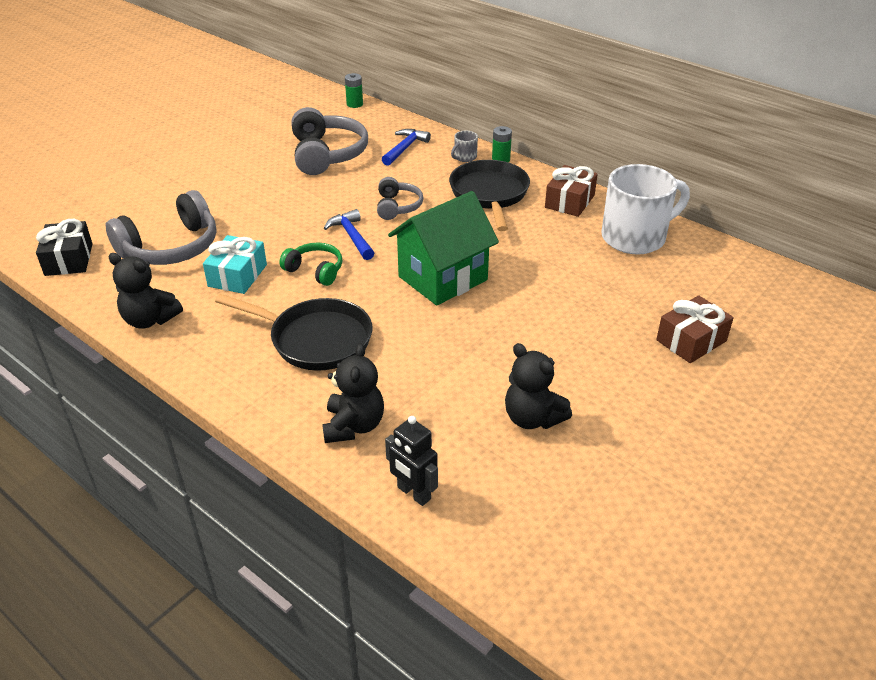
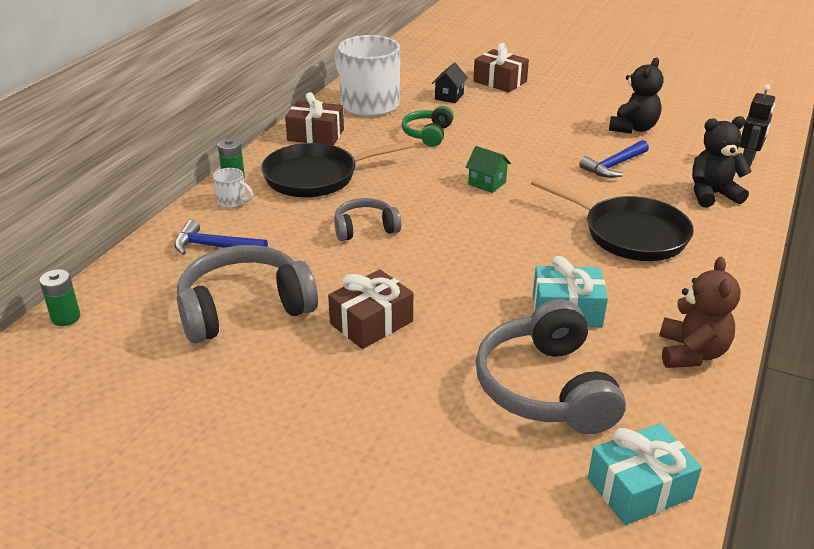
camera: 105 degrees left, 5 degrees down
(69, 259) = (639, 488): black gift -> turquoise gift
(150, 320) = (691, 353): black teddy bear -> brown teddy bear
(171, 247) = (546, 387): grey headphones -> grey headphones turned 135 degrees counterclockwise
(282, 195) = (371, 322): none -> brown gift
(315, 271) = (522, 258): green headphones -> green headphones (428, 134)
(315, 339) = (629, 234): black pan -> black pan turned 120 degrees clockwise
(352, 236) = (442, 248): blue hammer -> blue hammer (613, 166)
(442, 278) = (487, 183): green house -> green house, size x0.42
(464, 157) = (232, 201): grey mug -> white mug
(648, 292) = (449, 96): none -> black house

